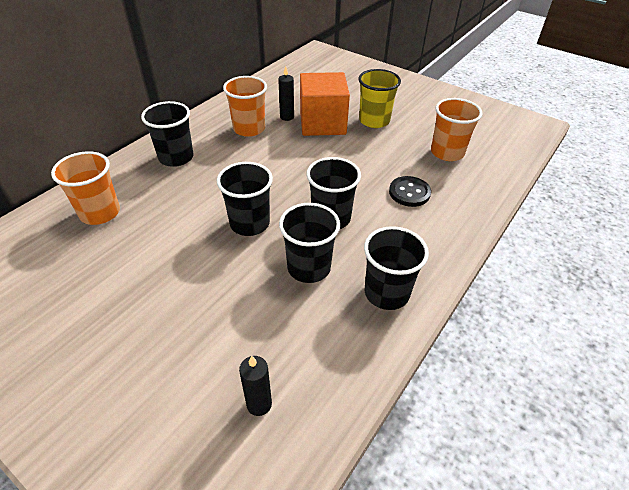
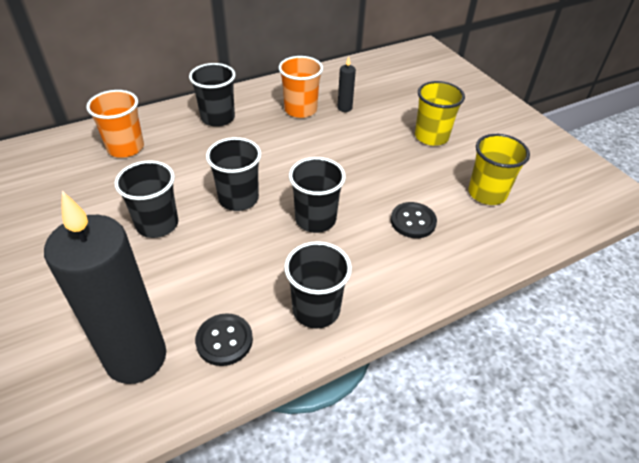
camera: 25 degrees right, 0 degrees up
(259, 404) = (136, 358): black candle -> black candle, size x2.49
(309, 267) = (261, 258): black cup -> black cup (157, 224)
(322, 123) = (375, 124): orange cube -> none
(329, 352) = (224, 340): none -> black button
(447, 152) = (487, 193): orange cup -> yellow cup

